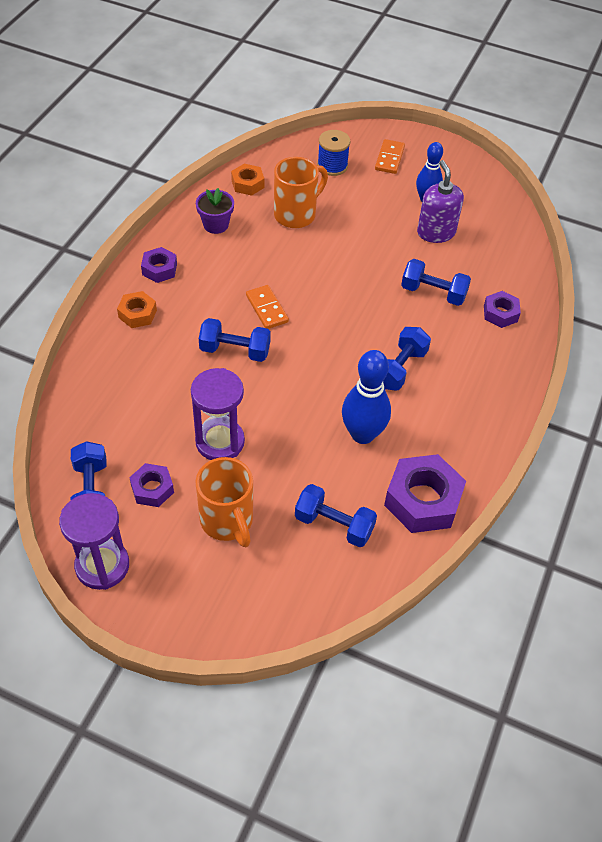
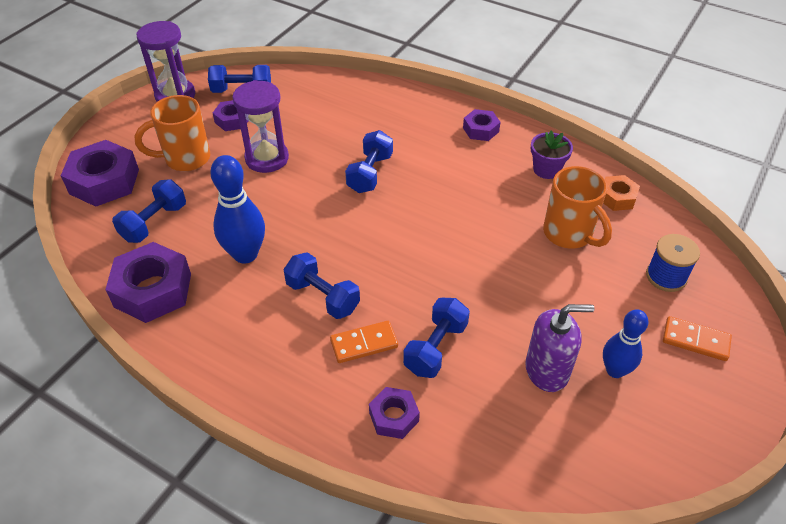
camera: 100 degrees right, 5 degrees down
(137, 314) = (423, 115): orange nut -> none
(266, 309) = (422, 199): orange domino -> orange domino (364, 343)
(276, 597) = (104, 181): none -> purple nut

